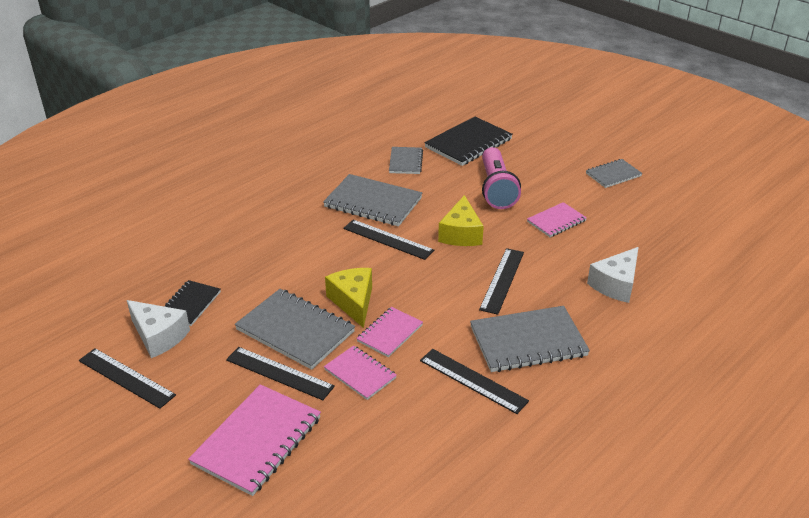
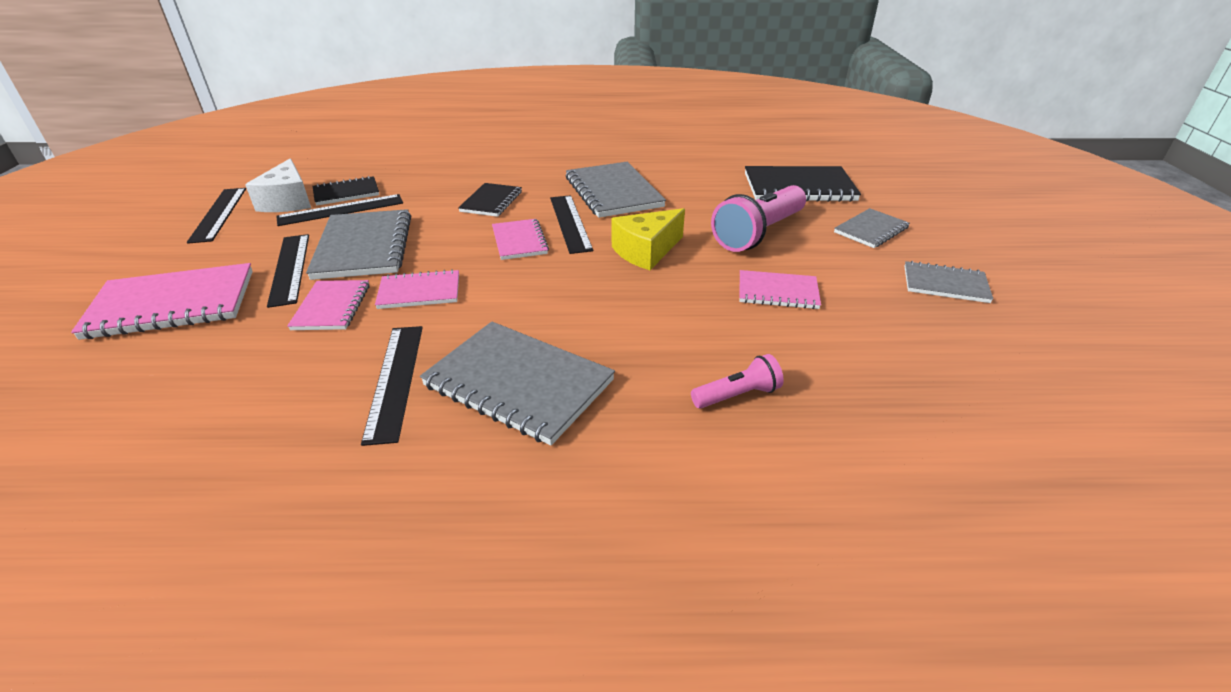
camera: 45 degrees right, 0 degrees up
(310, 252) = (491, 202): none -> black notebook
(353, 302) = (445, 252): yellow cheese -> none
(382, 269) = (519, 241): none -> pink notebook
(405, 162) = (704, 177): grey notebook -> grey notebook (871, 230)
(502, 280) = (608, 311): black ruler -> black ruler (341, 210)
(616, 284) = (737, 395): white cheese -> pink flashlight

